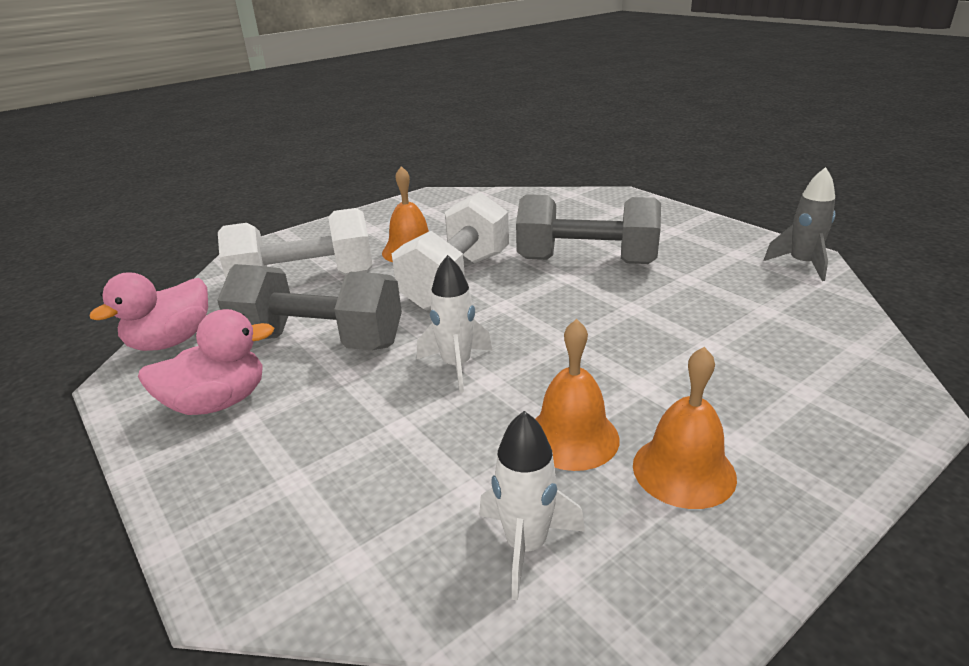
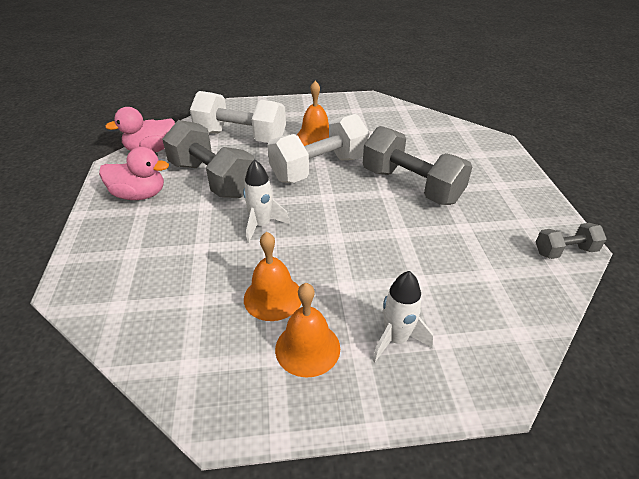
camera: 30 degrees right, 10 degrees up
(526, 545) = (190, 341): white rocket -> white rocket (396, 339)
(802, 264) = (565, 251): grey rocket -> grey dumbbell

